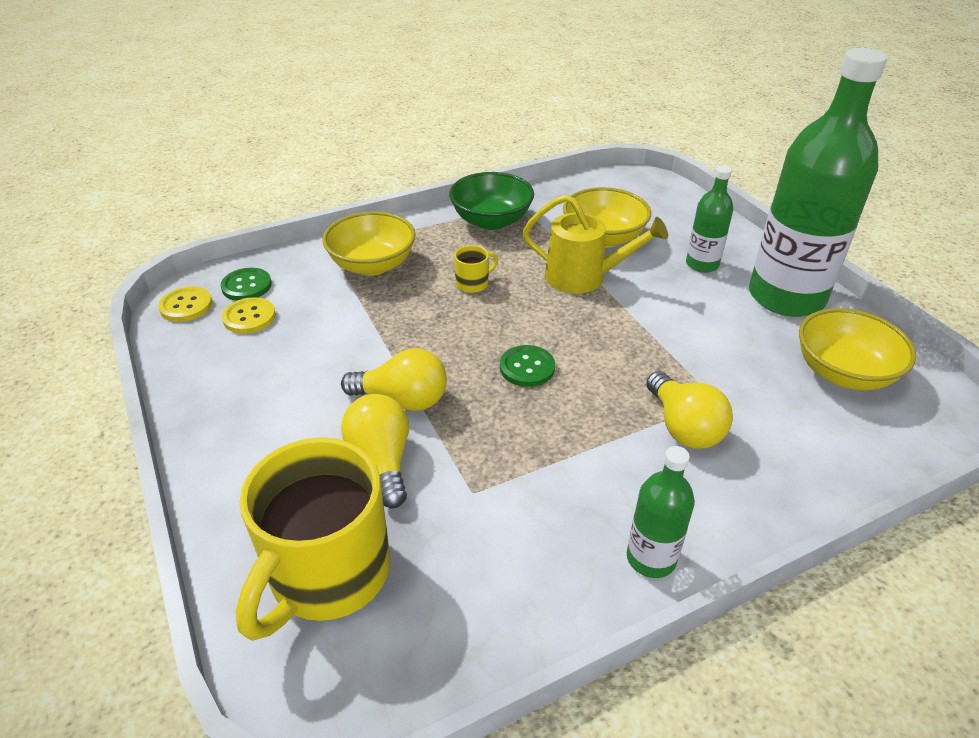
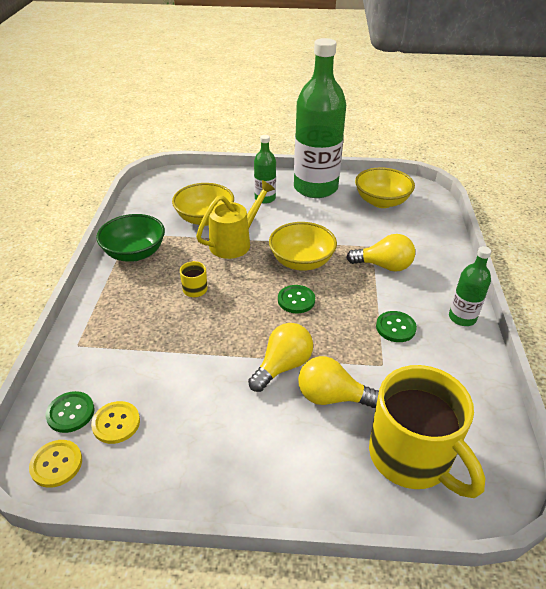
camera: 60 degrees left, 0 degrees up
(372, 265) = (122, 329): yellow bowl -> yellow bowl (301, 261)
(558, 483) = (395, 327): none -> green button

